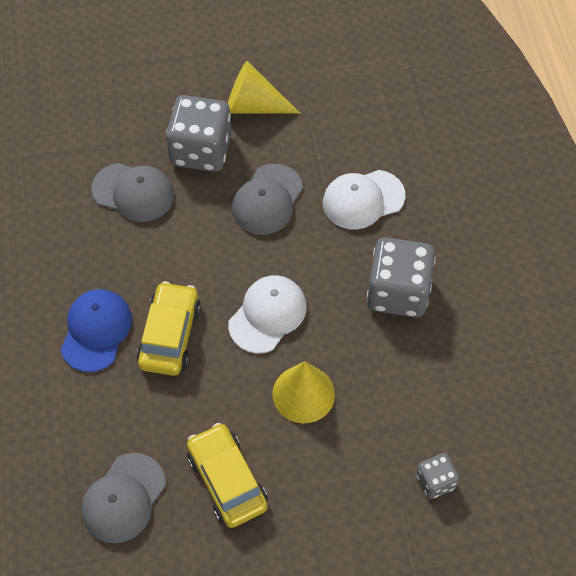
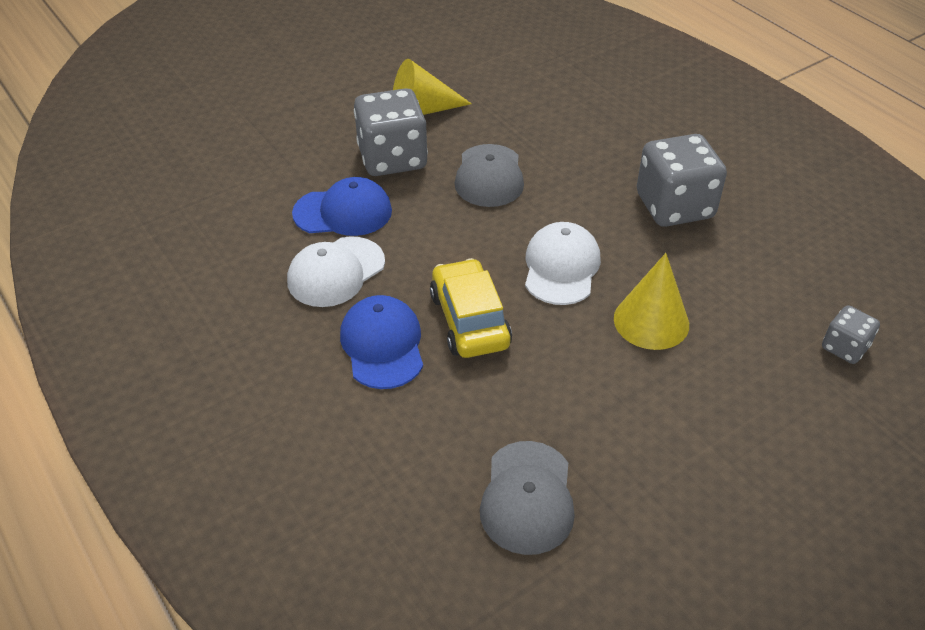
camera: 25 degrees left, 15 degrees down
(133, 192) = (343, 212): grey cap -> blue cap
(227, 480) = (632, 431): yellow car -> none
(363, 199) = (583, 148): white cap -> white cap (336, 272)

